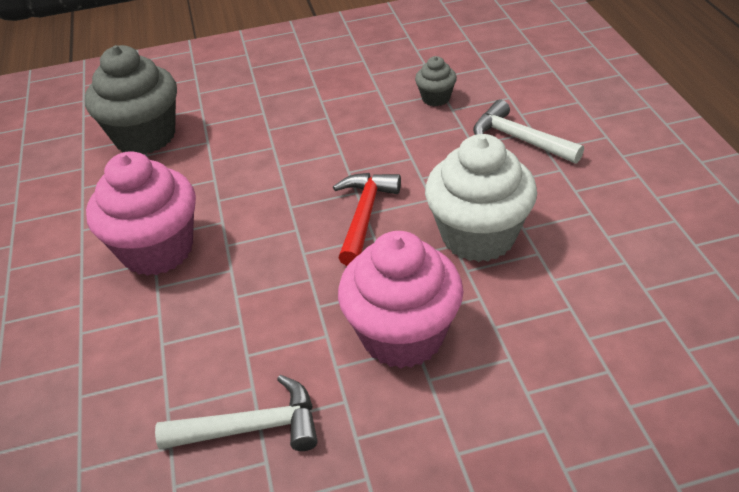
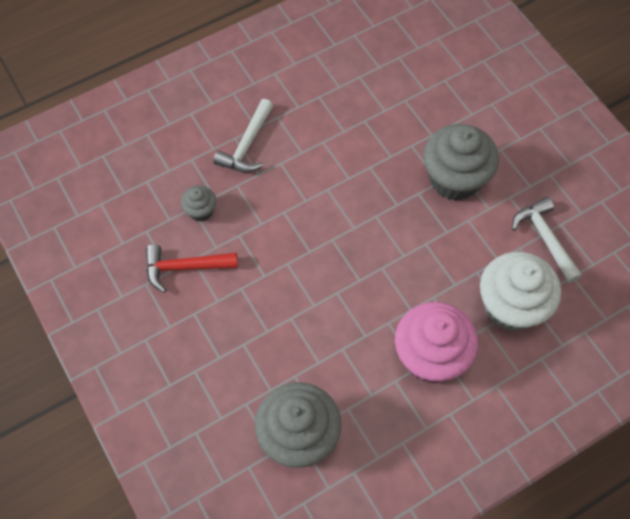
camera: 110 degrees left, 20 degrees up
(364, 215) = (356, 227): red hammer -> red hammer (184, 267)
(402, 335) = (454, 179): pink cupcake -> grey cupcake
(478, 236) = (358, 154): white cupcake -> white cupcake (510, 306)

